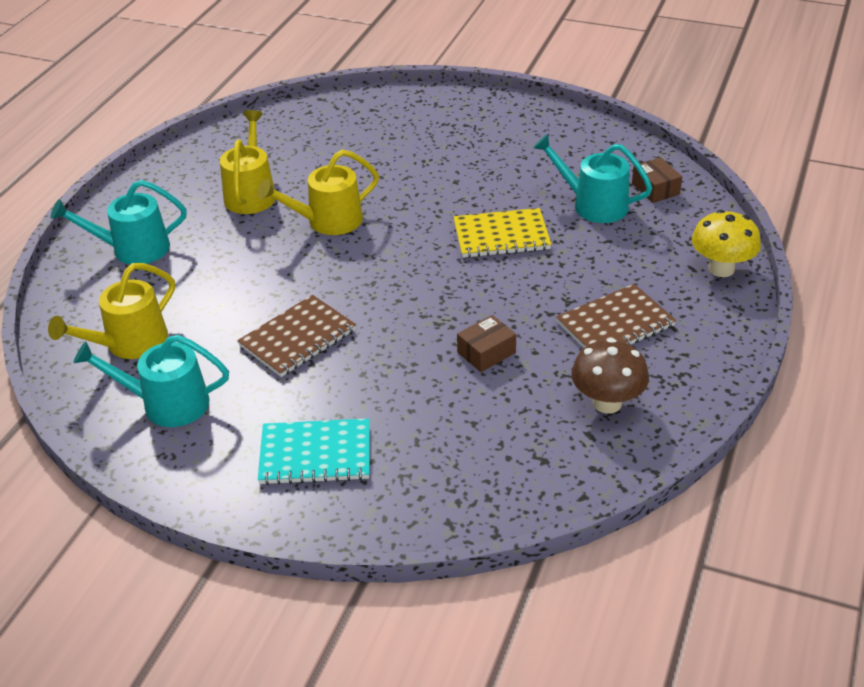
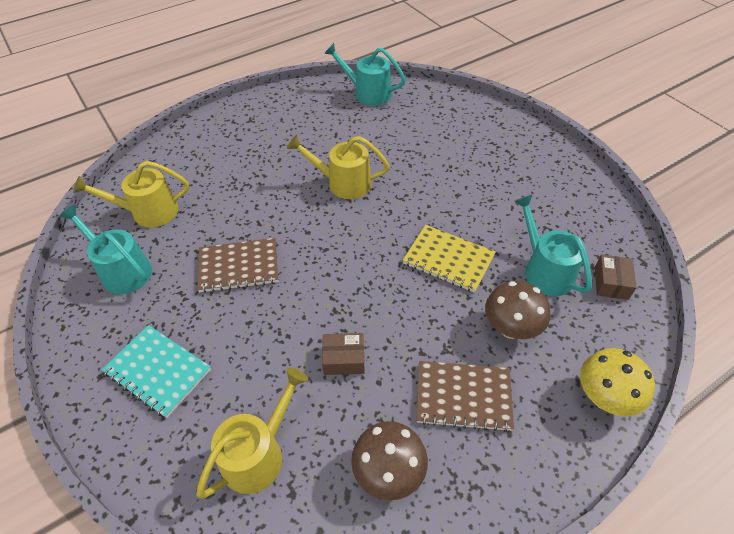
camera: 35 degrees right, 10 degrees up
(133, 249) = (216, 144): turquoise watering can -> turquoise watering can (368, 93)
(251, 193) = (318, 138): yellow watering can -> yellow watering can (258, 454)
(606, 259) = (511, 328): none -> brown mushroom

